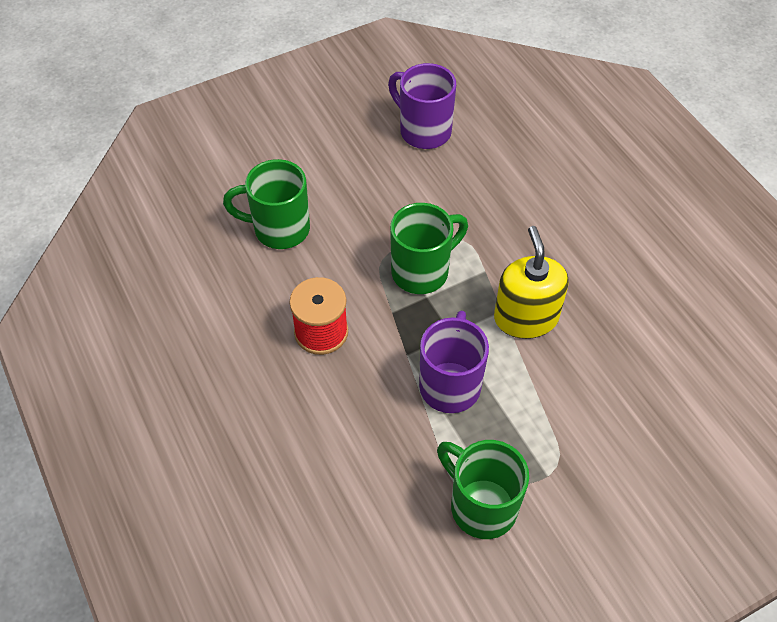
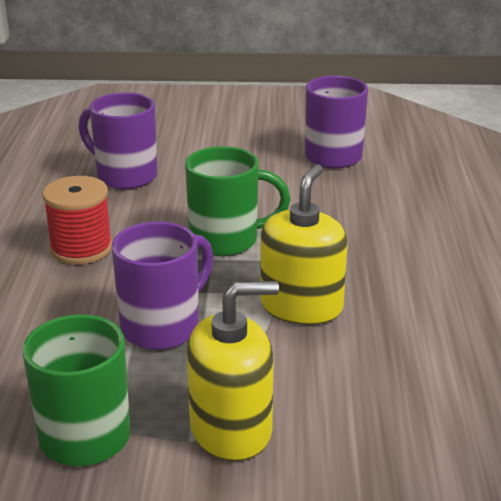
camera: 30 degrees right, 25 degrees down
(279, 229) = (125, 176): green mug -> purple mug
(565, 452) = (231, 429): none -> yellow soap dispenser

